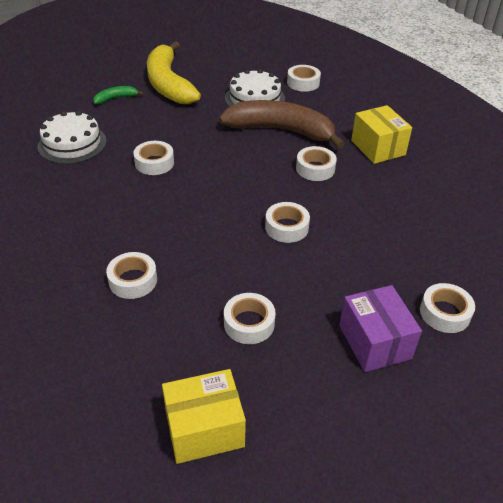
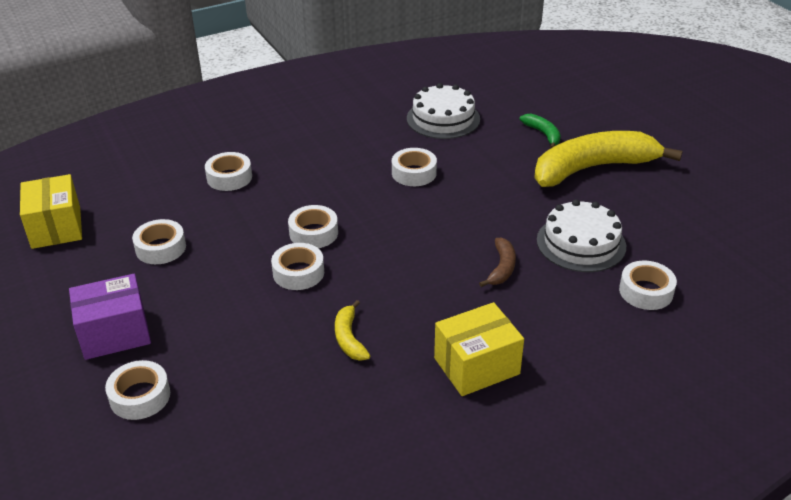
camera: 90 degrees right, 5 degrees down
(280, 131) = (501, 268): brown banana -> brown banana, size x0.43
(315, 169) = (416, 299): white tape -> white tape (313, 233)
(360, 200) = (349, 338): none -> yellow banana

